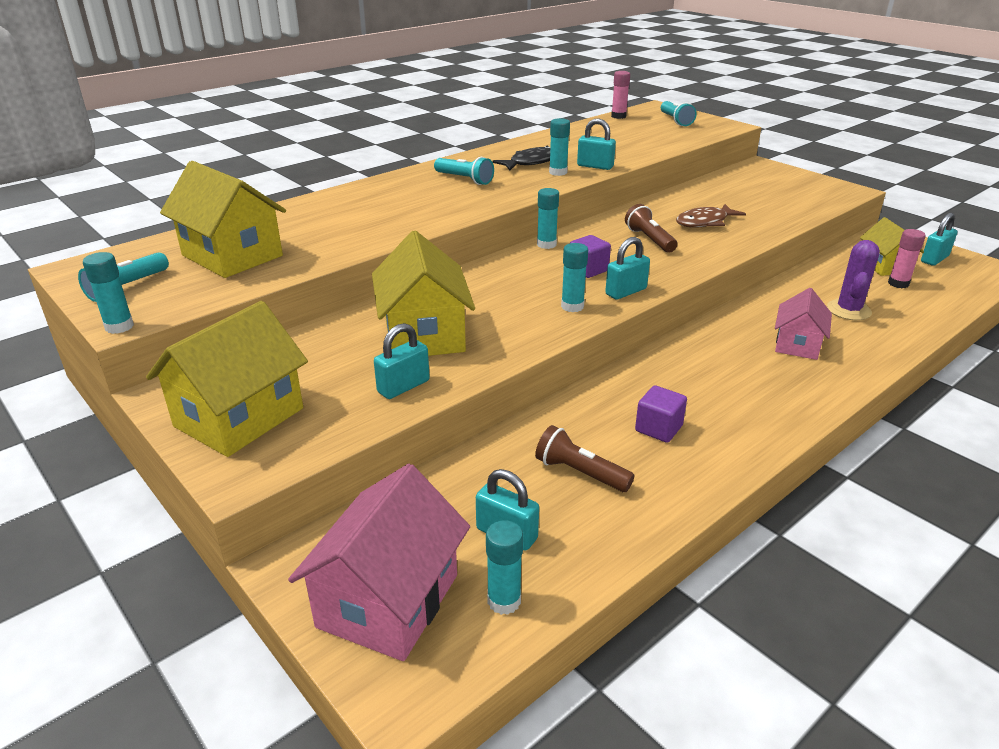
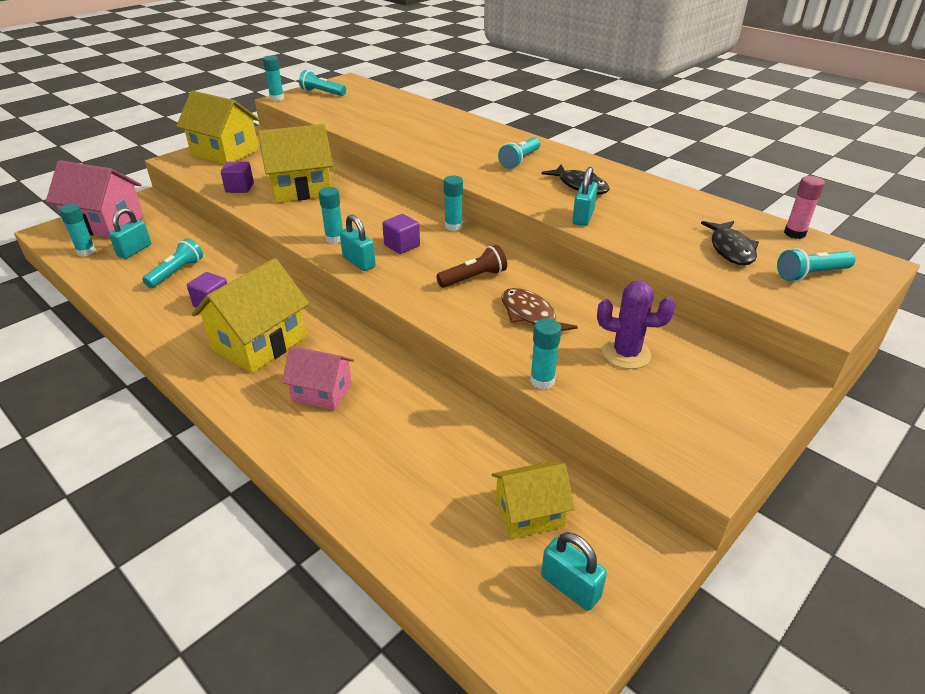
camera: 85 degrees right, 5 degrees up
(232, 256) = (362, 108): yellow house -> yellow house (259, 343)
(403, 386) = (240, 188): turquoise padlock -> purple cube
(558, 172) = (555, 199): turquoise glue stick -> turquoise glue stick (542, 381)
(580, 473) = (176, 272): brown flashlight -> turquoise flashlight
(645, 133) = (730, 249): none -> black fish
(848, 310) = (395, 446): purple cactus -> purple cactus (626, 354)
(898, 283) = (473, 514): pink glue stick -> none

